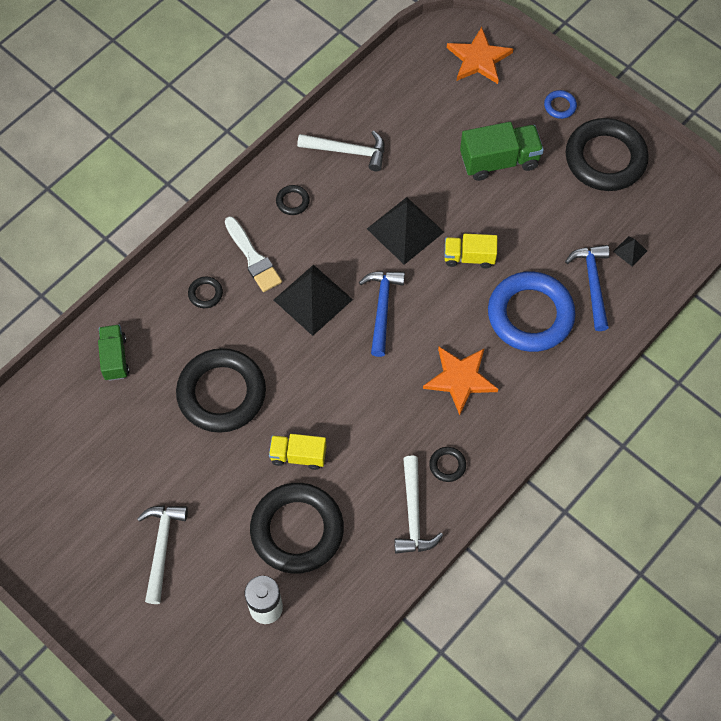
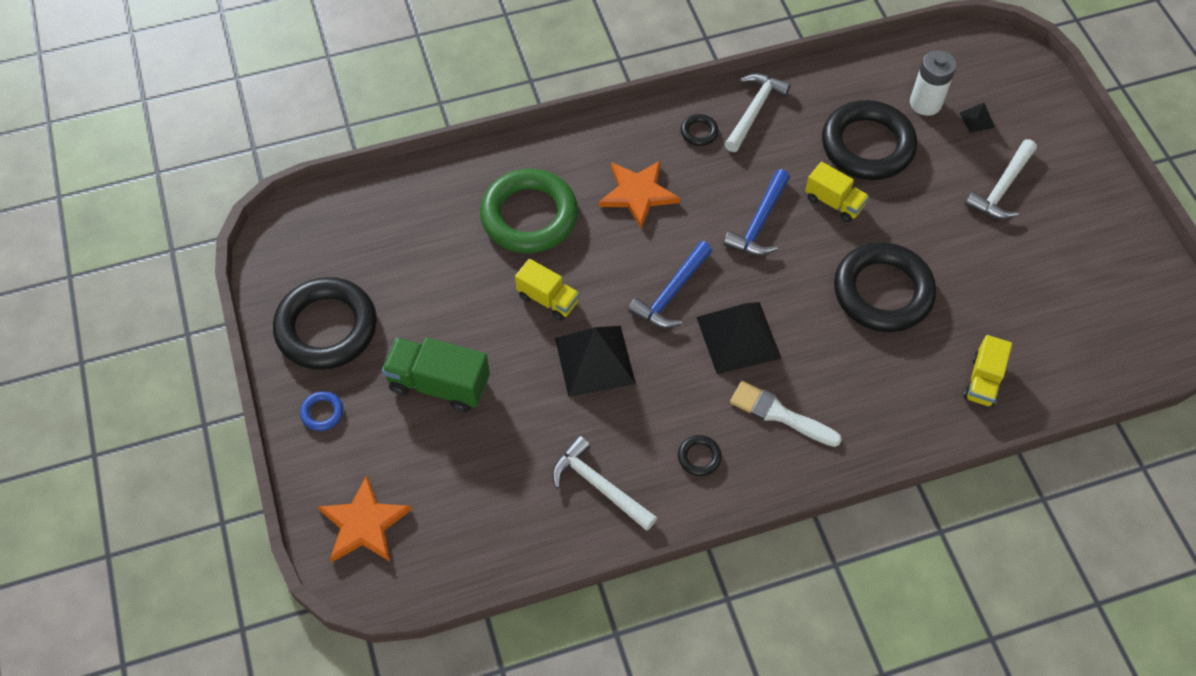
camera: 150 degrees left, 5 degrees down
(115, 358) = (983, 381): green truck -> yellow truck
(205, 294) = (852, 401): black ring -> none
(253, 258) = (779, 414): white brush -> white brush turned 60 degrees counterclockwise
(530, 315) = (529, 216): blue ring -> green ring
(592, 284) = (447, 214): blue hammer -> blue hammer (759, 222)
(630, 251) = (385, 225): black pyramid -> black pyramid (977, 119)

